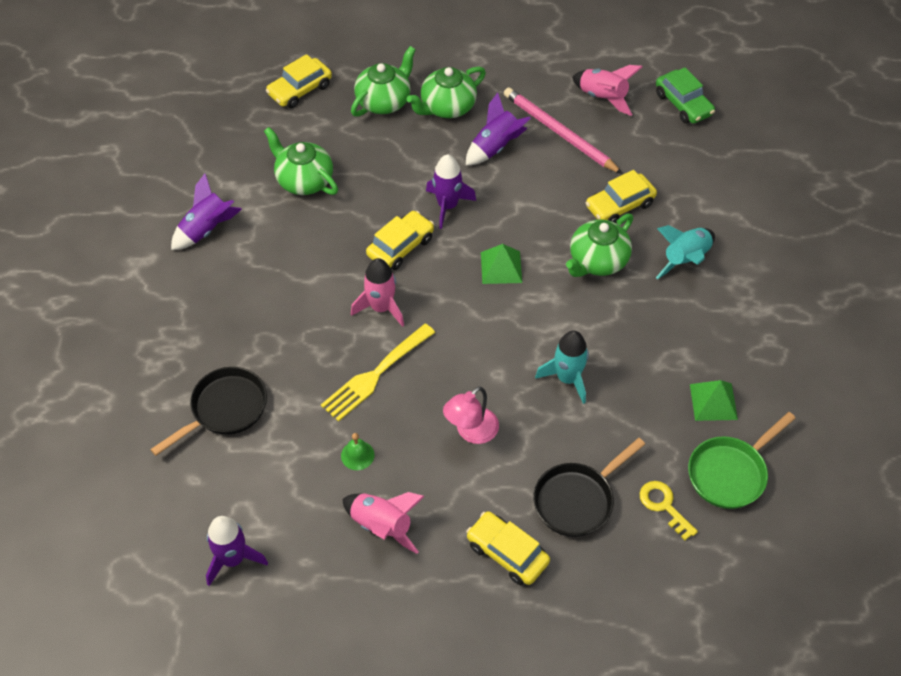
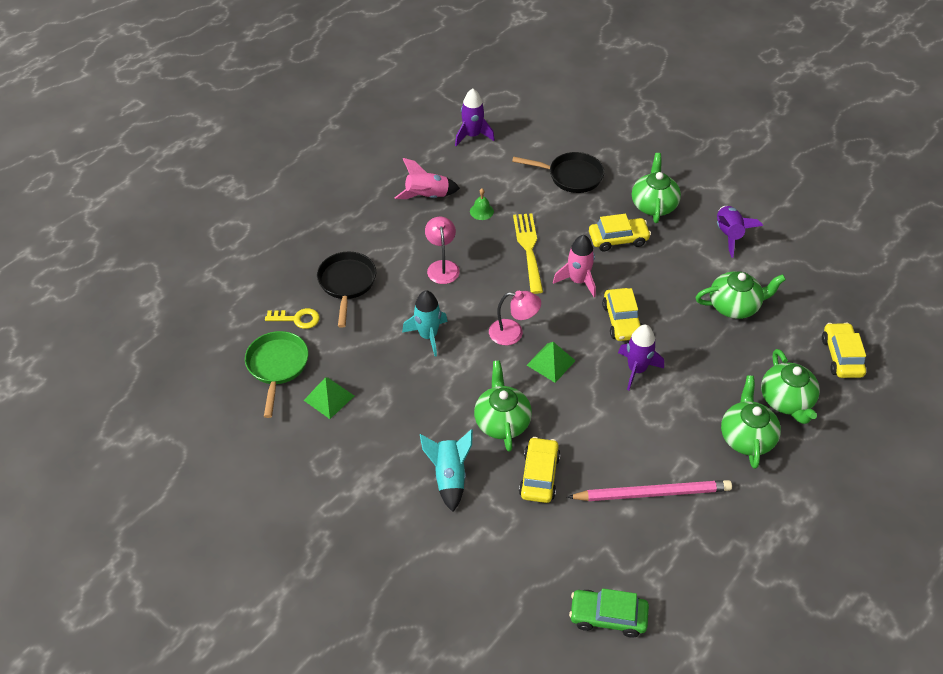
camera: 130 degrees right, 5 degrees down
(211, 310) = (653, 205): none -> green teapot
(225, 409) = (571, 176): black pan -> black pan turned 75 degrees counterclockwise
(495, 147) = (673, 438): purple rocket -> none
(496, 315) = (513, 333): none -> pink lamp
(507, 553) = (353, 234): yellow car -> yellow car (618, 239)
(603, 97) = (668, 558): pink rocket -> none

